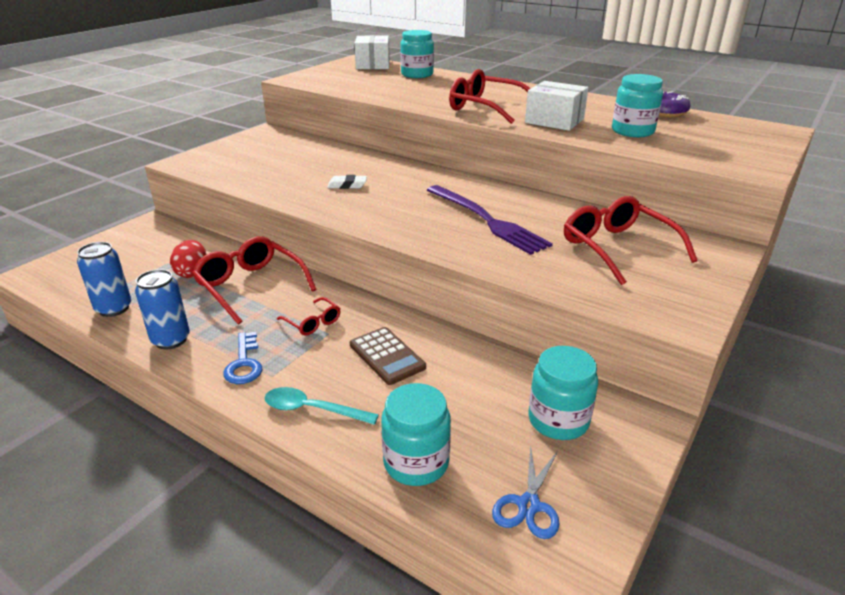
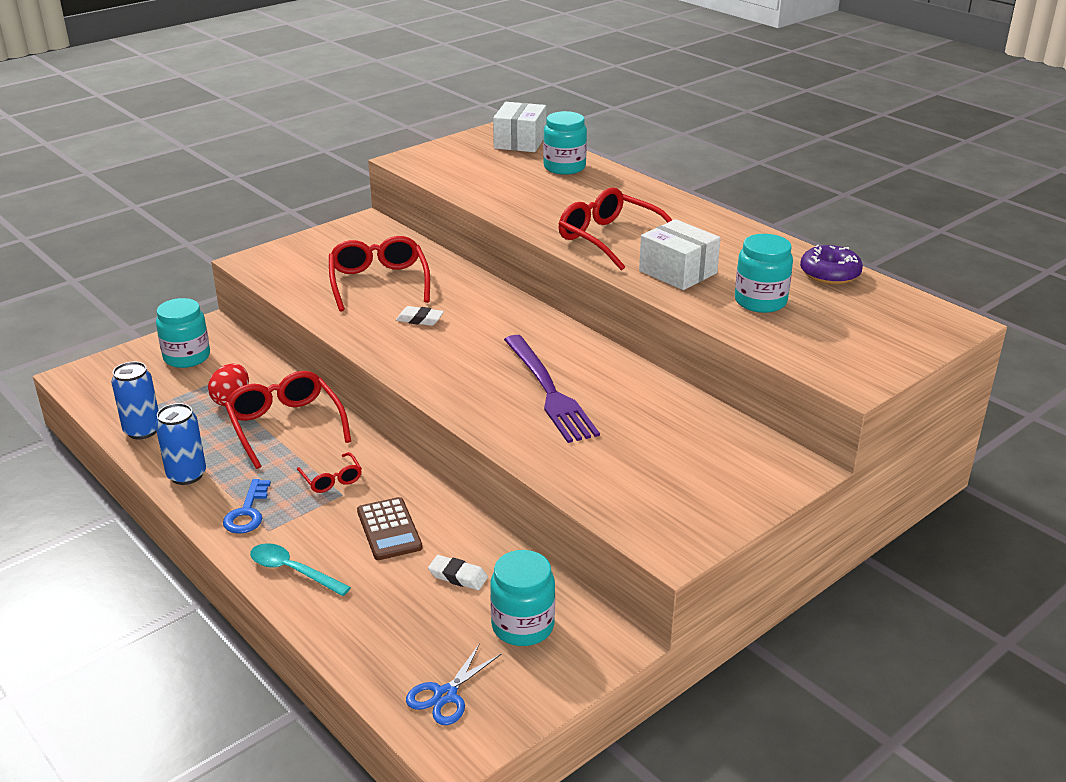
camera: 15 degrees right, 0 degrees up
(416, 462) = (364, 638): turquoise jar -> turquoise jar (187, 357)
(472, 386) = (458, 576): none -> white eraser
(617, 248) = (671, 449): red glasses -> red glasses (378, 282)

